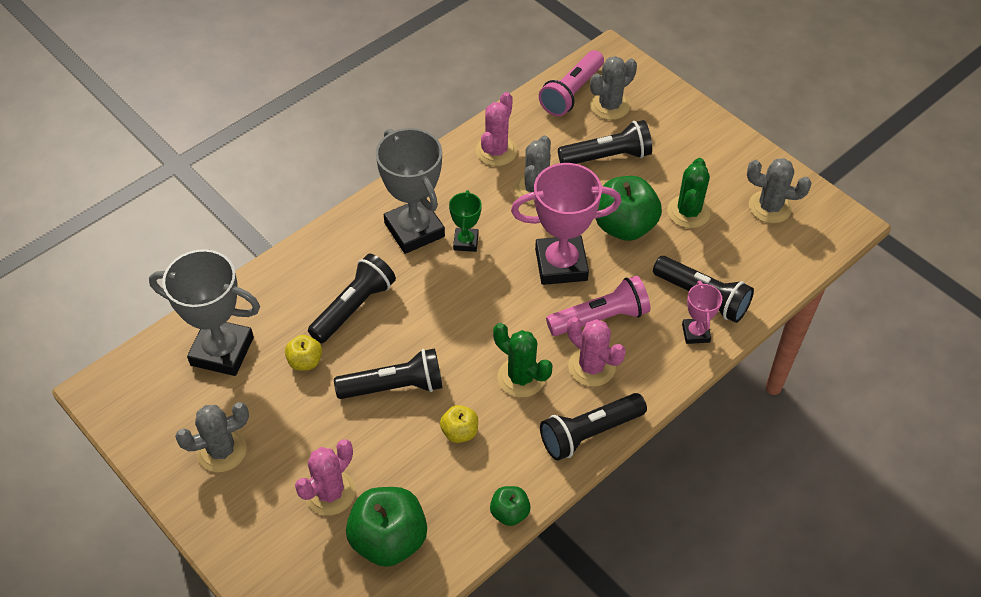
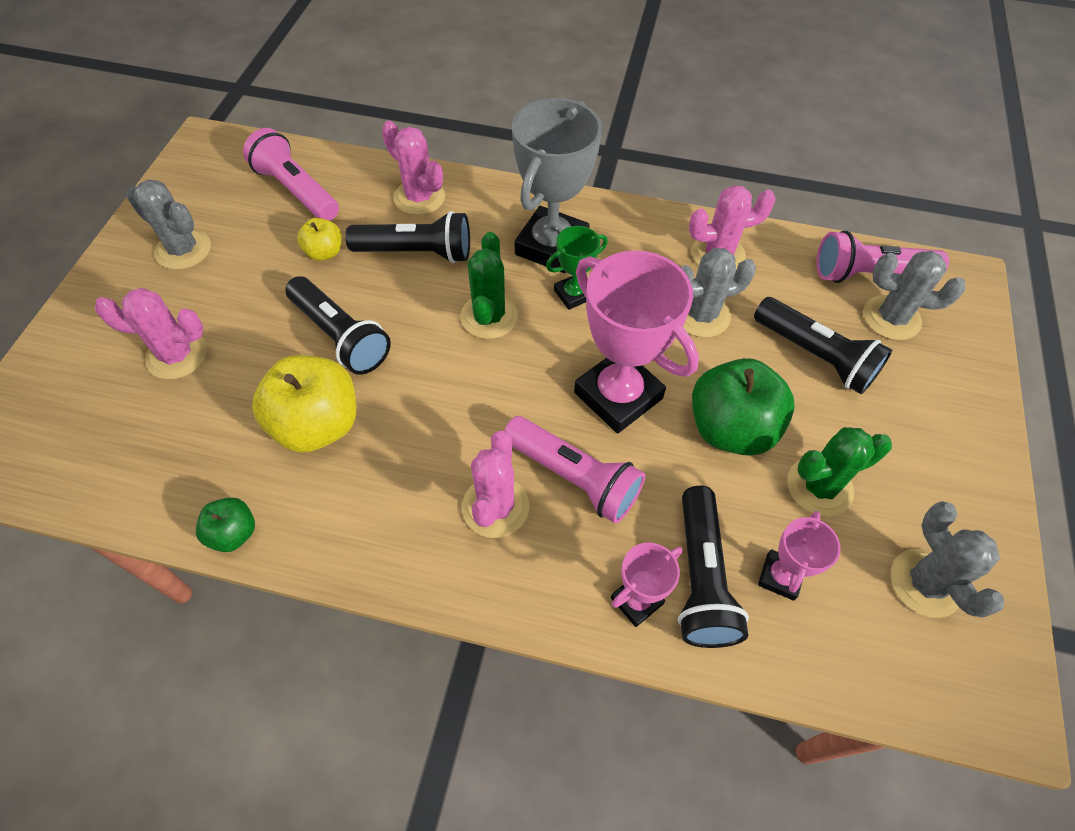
camera: 55 degrees right, 5 degrees up
(222, 351) = (296, 191): grey trophy -> pink flashlight
(300, 279) = (419, 197): none -> pink cactus
(389, 540) = (141, 436): green apple -> none
(459, 432) = (317, 425): yellow apple -> yellow apple, size x1.94
(521, 377) = (429, 442): green cactus -> green cactus (489, 316)
(589, 433) = (396, 558): black flashlight -> none
(725, 263) = (780, 576): none -> pink trophy

